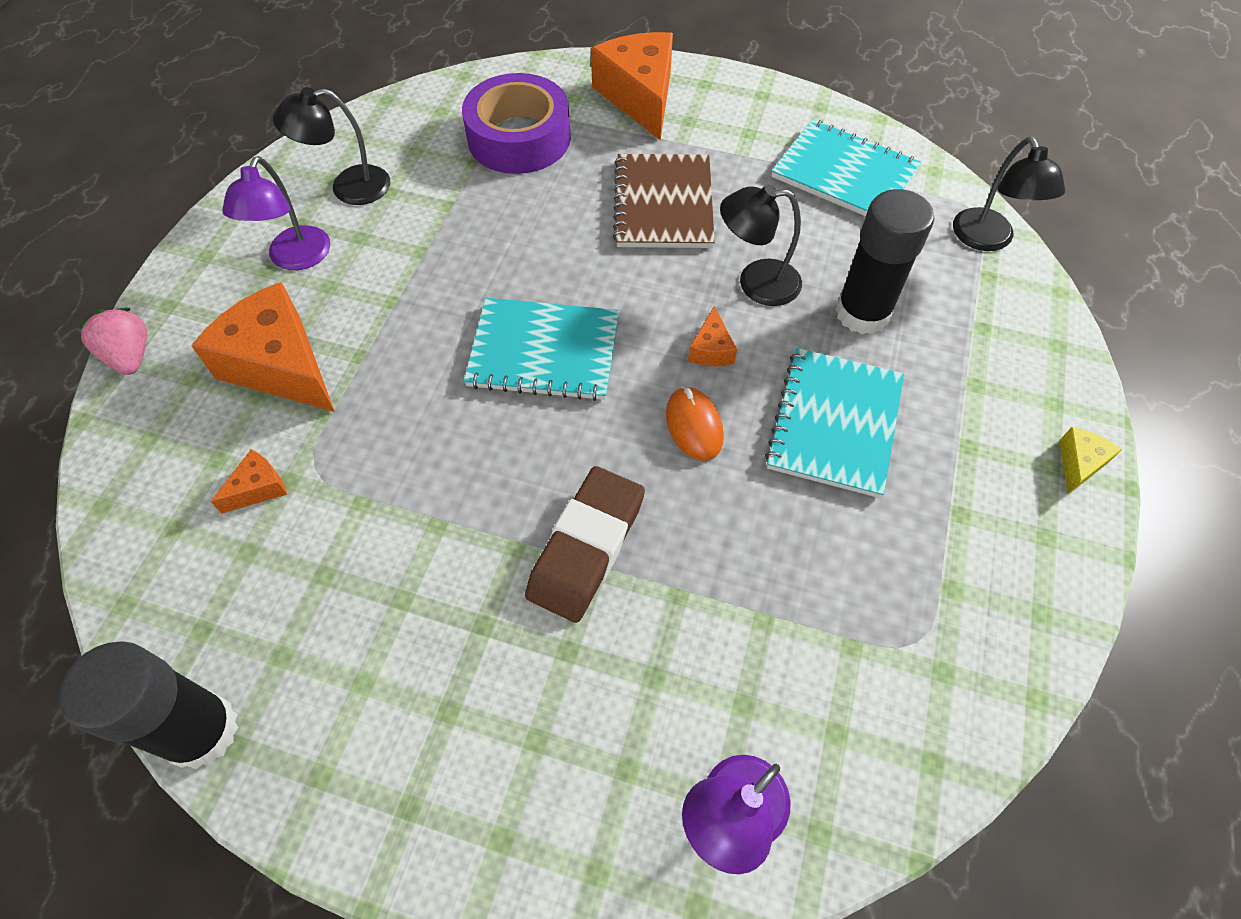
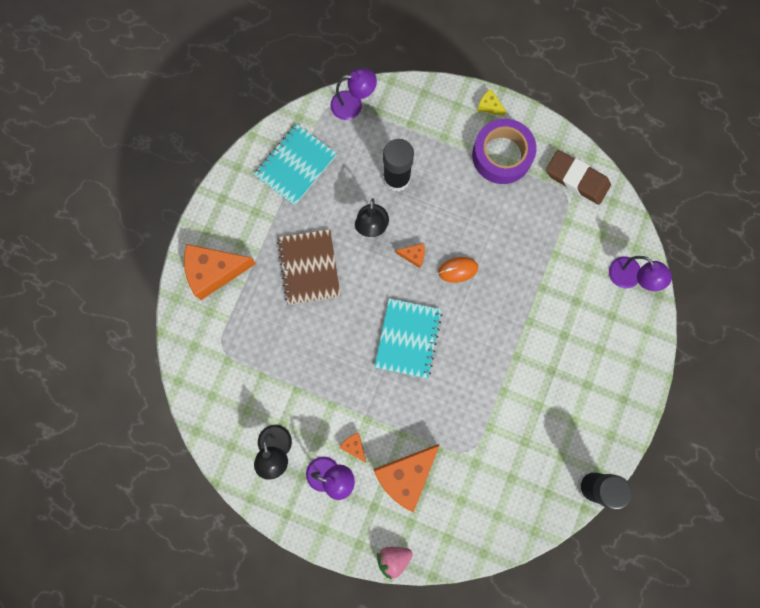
camera: 85 degrees left, 20 degrees up
(258, 488) = (479, 477): orange cheese -> orange cheese (354, 446)
(519, 138) = (243, 347): purple tape -> purple tape (502, 155)
(586, 547) = (518, 324): brown eraser -> brown eraser (576, 179)
(663, 204) = (309, 267): brown notebook -> brown notebook turned 75 degrees clockwise
(834, 423) = (461, 205): turquoise notebook -> none
(987, 240) = (353, 105): black lamp -> purple lamp

